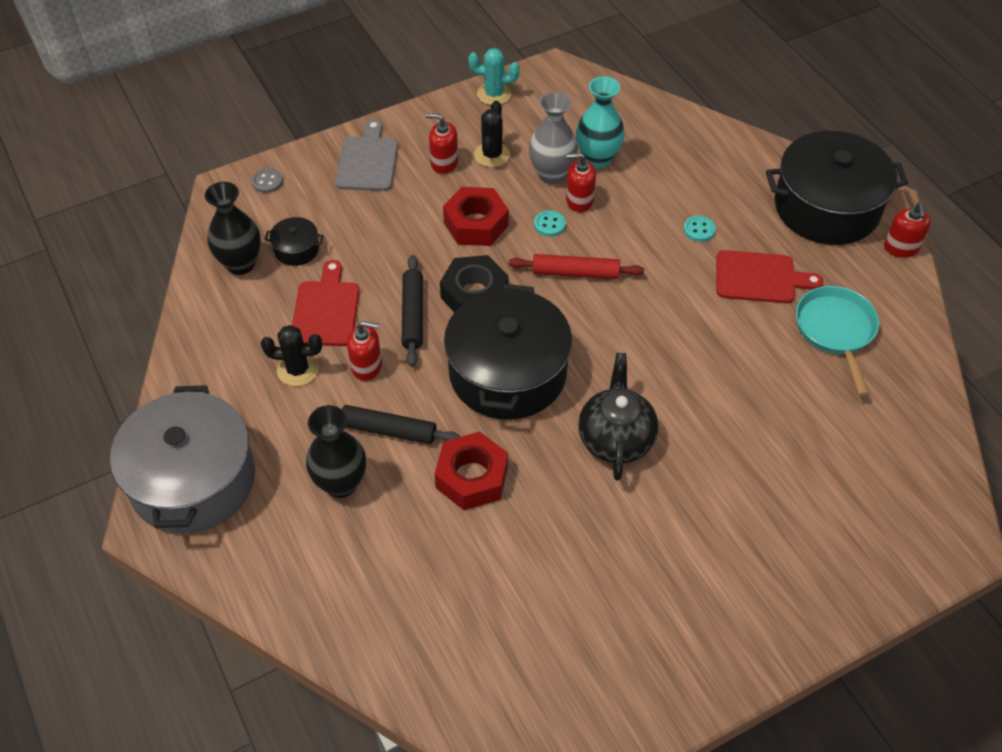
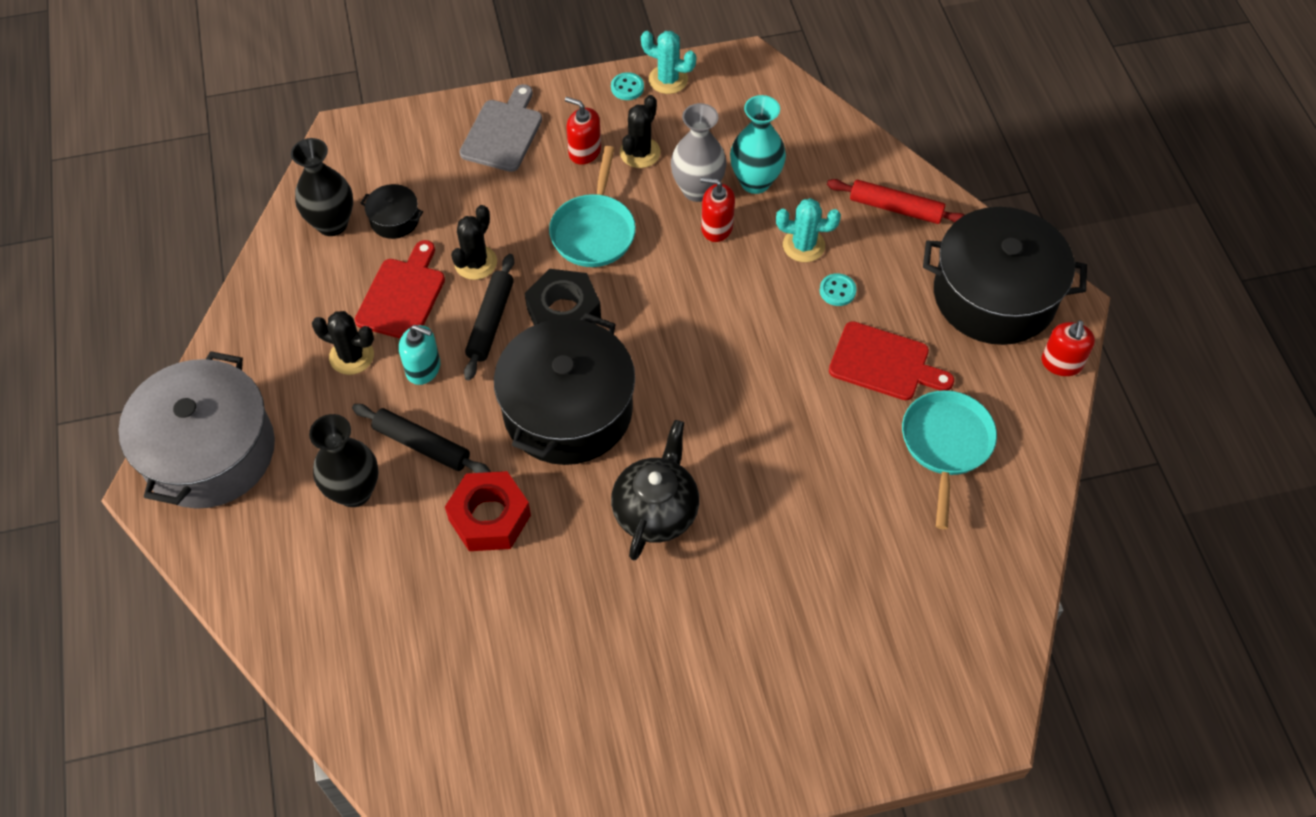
camera: 15 degrees right, 5 degrees up
(267, 181) = (389, 134): grey button -> none
(366, 366) = (423, 368): red soap dispenser -> turquoise soap dispenser
(382, 270) = (475, 263): none -> black cactus
(476, 224) = (594, 231): red nut -> turquoise pan
(549, 224) = (673, 249): turquoise button -> turquoise button (627, 87)
(575, 273) = (681, 312): red rolling pin -> red rolling pin (895, 208)
(657, 200) = (803, 245): none -> turquoise cactus

